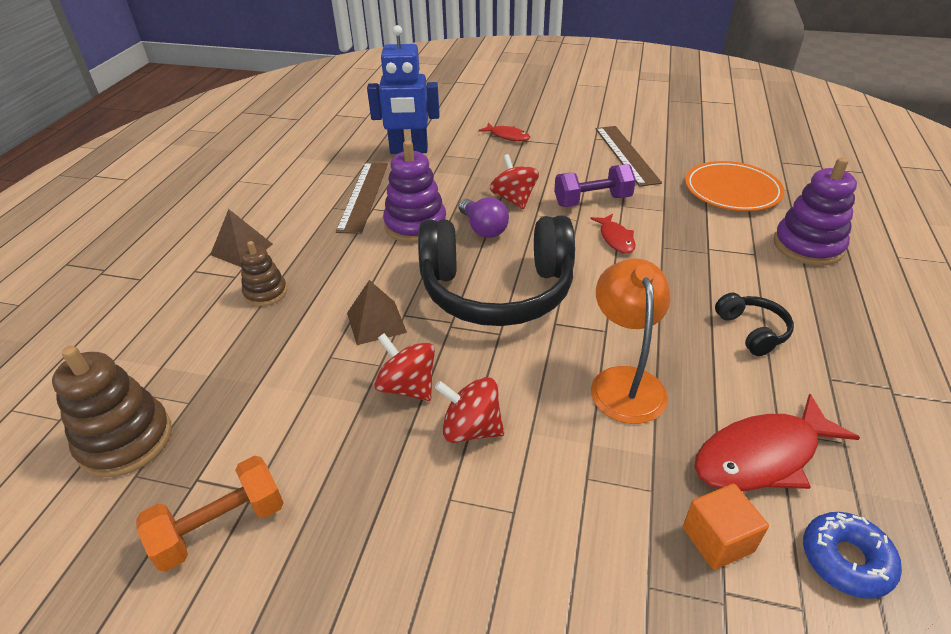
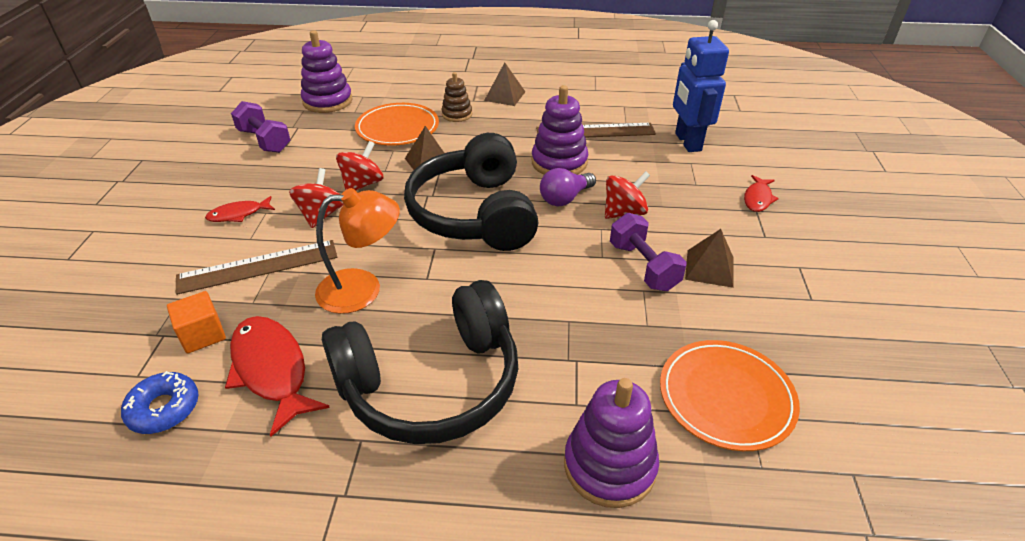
camera: 80 degrees right, 0 degrees up
(125, 440) = (327, 101): brown stacking toy -> purple stacking toy
(221, 527) = (264, 141): orange dumbbell -> purple dumbbell
(271, 351) = (397, 128): none -> orange plate
(595, 172) = (709, 268): none -> brown pyramid
(615, 239) = (574, 284): red fish -> red fish (238, 214)
(626, 155) = (770, 294): brown ruler -> brown ruler (258, 266)
(752, 331) = (431, 383): black headphones -> black headphones, size x2.42

